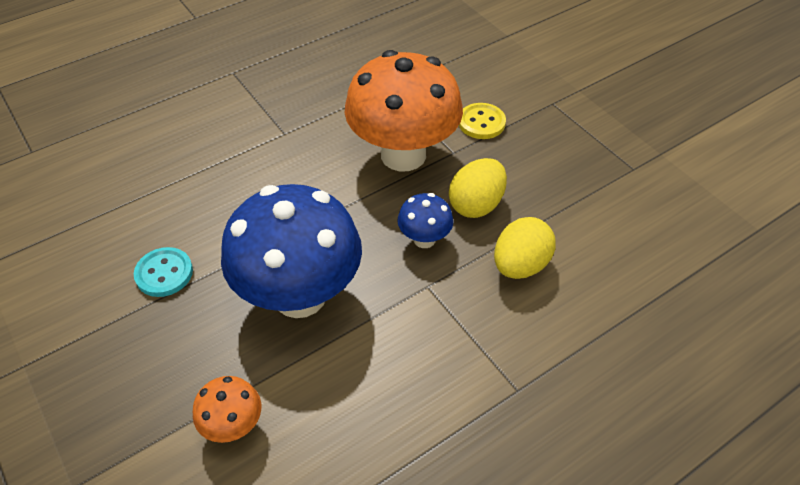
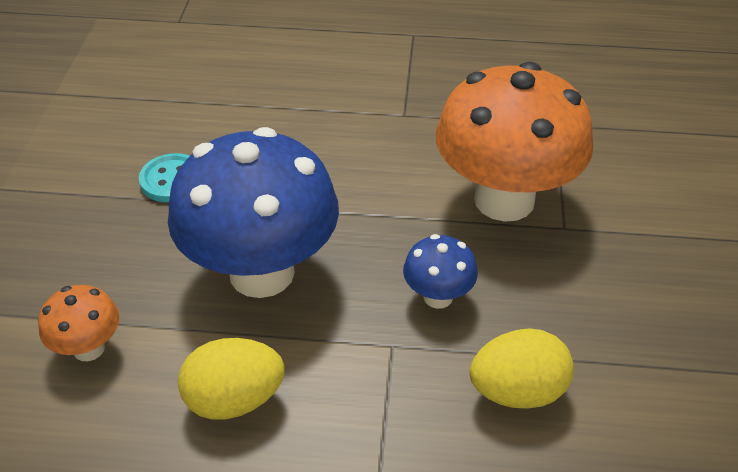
camera: 40 degrees right, 5 degrees down
(476, 204) = (533, 296): yellow egg -> yellow egg (234, 400)
(481, 122) = (631, 215): yellow button -> none

